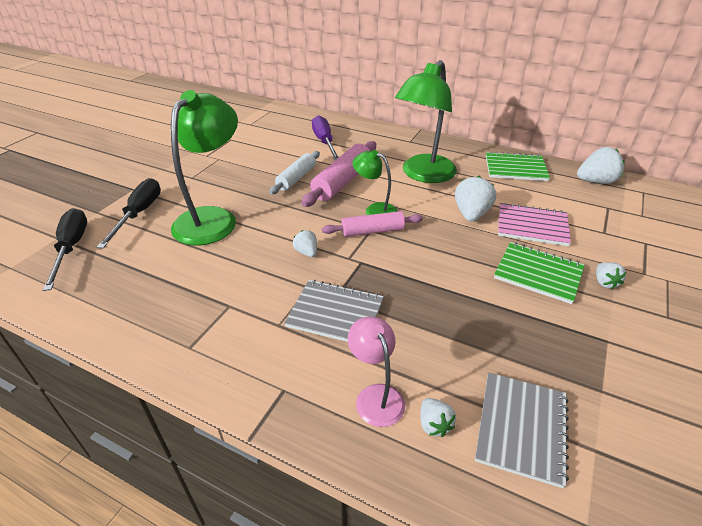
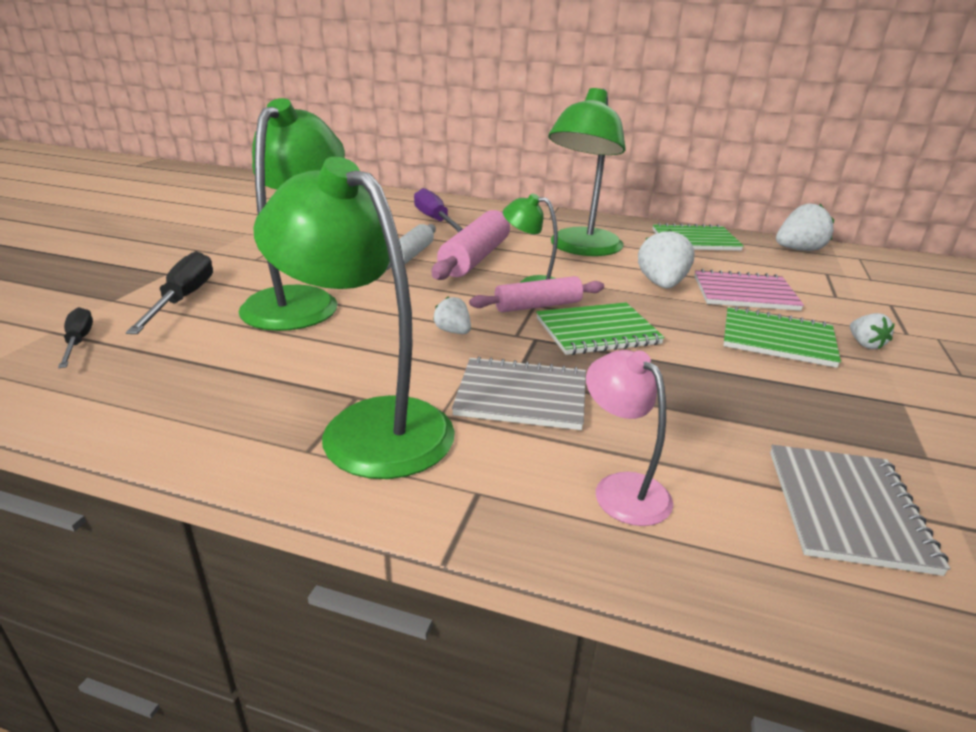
camera: 10 degrees left, 10 degrees down
(71, 248) = (79, 342): black screwdriver -> black screwdriver, size x0.61
(231, 330) = (368, 425): none -> green lamp
(407, 258) = (597, 331): none -> green notebook
(434, 424) = (722, 516): white strawberry -> none

